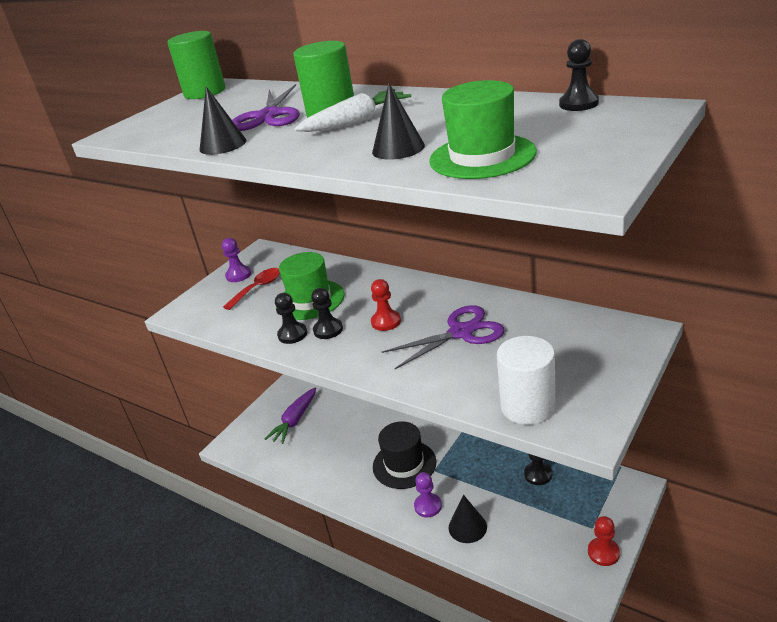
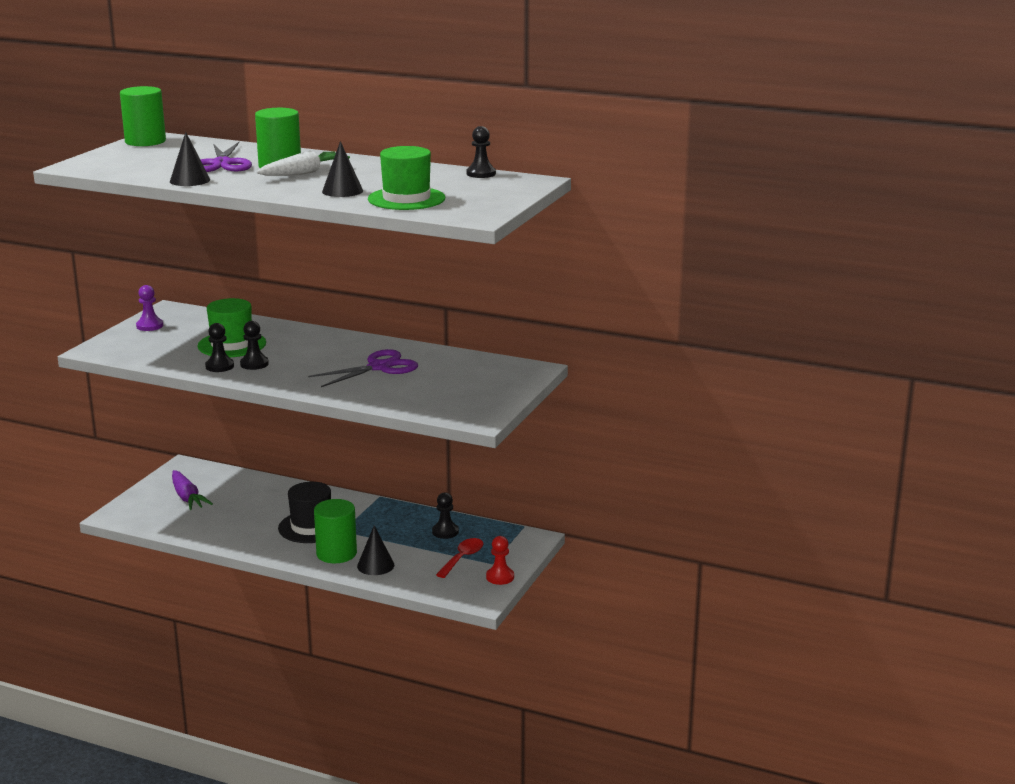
camera: 15 degrees left, 10 degrees down
(258, 288) = (174, 335): red spoon -> red spoon (462, 558)
(295, 421) = (187, 497): purple carrot -> purple carrot turned 45 degrees counterclockwise
(386, 322) = (309, 360): red pawn -> none
(428, 506) = (336, 553): purple pawn -> green cylinder
(528, 406) = (434, 407): white cylinder -> none

